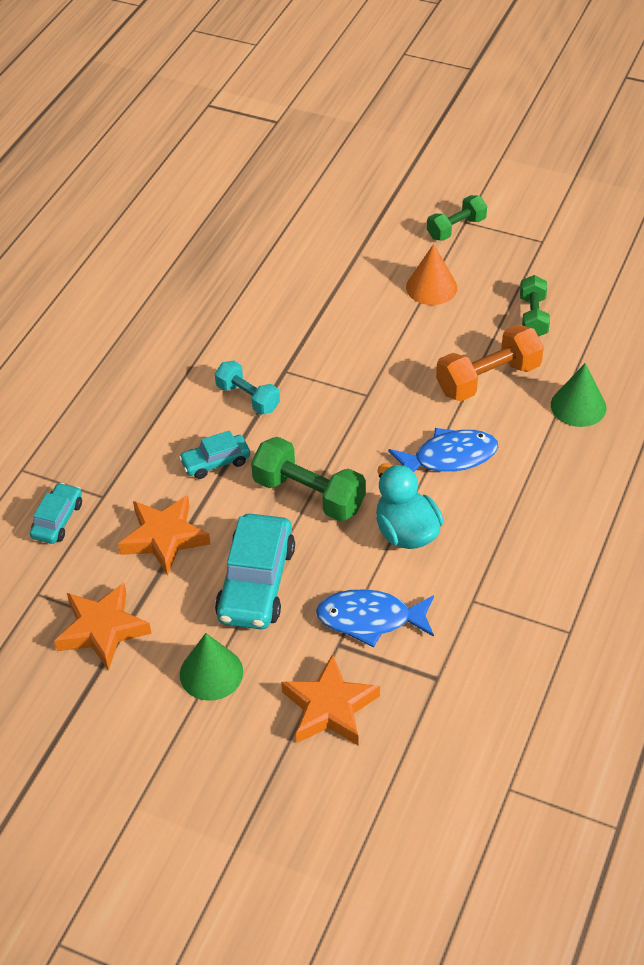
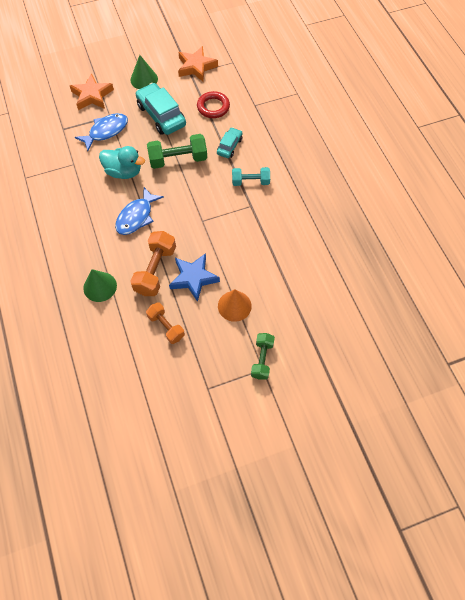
camera: 135 degrees right, 15 degrees up
(57, 520) = (259, 87): turquoise car -> none
(164, 538) = (213, 107): orange star -> red ring
(449, 341) = (193, 278): none -> blue star
(533, 317) = (166, 326): green dumbbell -> orange dumbbell

